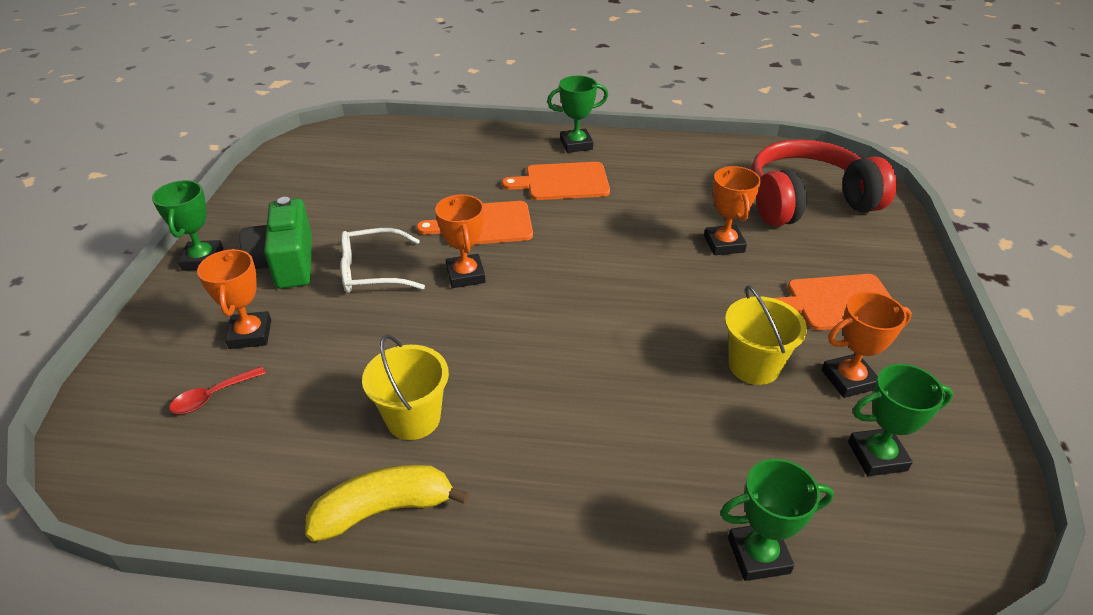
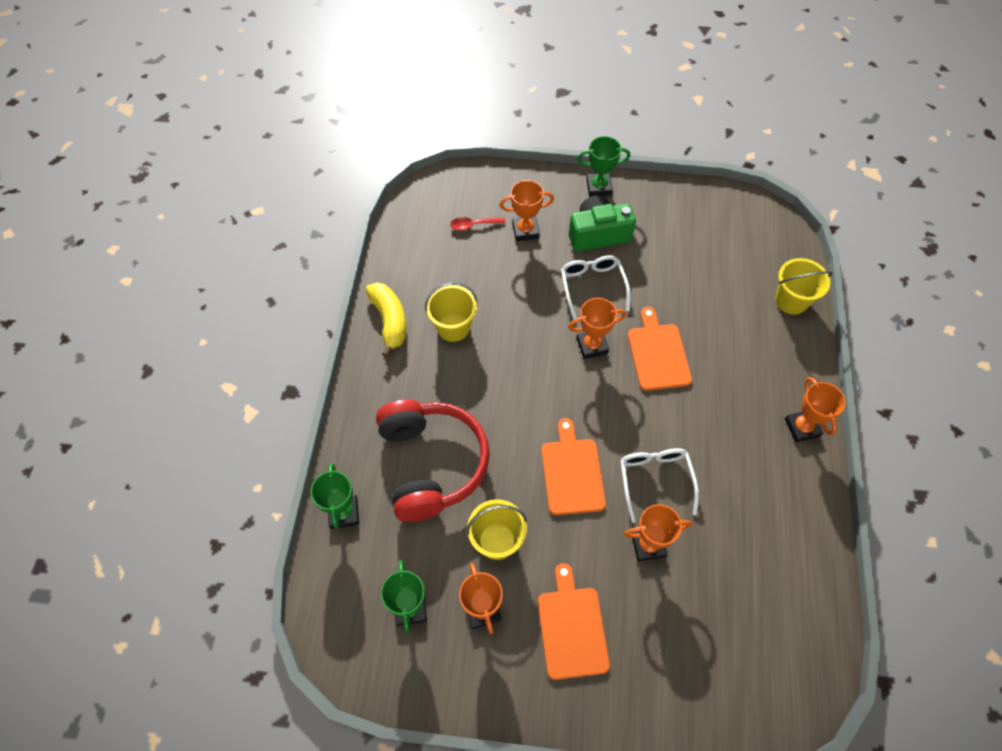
camera: 90 degrees right, 20 degrees up
(212, 396) = (473, 225): red spoon -> red spoon turned 60 degrees counterclockwise
(427, 137) = (791, 300): none -> yellow bucket
(563, 182) = (731, 414): orange cutting board -> orange cutting board (572, 472)
(576, 144) = (802, 427): green trophy -> orange trophy
(647, 235) = (655, 480): none -> white glasses
(807, 201) = (729, 642): red headphones -> red headphones (431, 464)

